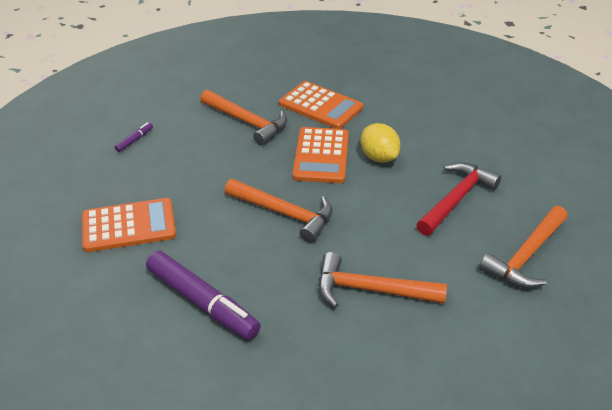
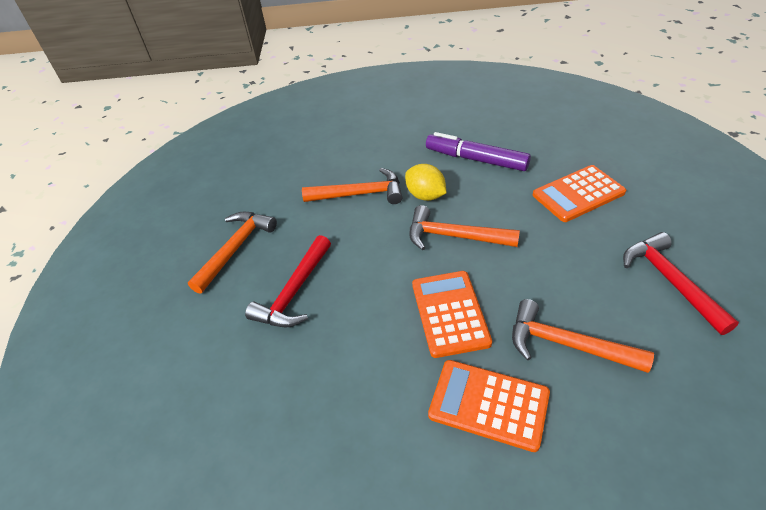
camera: 170 degrees right, 5 degrees up
(134, 140) = (670, 281): purple marker -> red hammer
(379, 157) = (384, 328): yellow lemon -> yellow lemon (425, 195)

